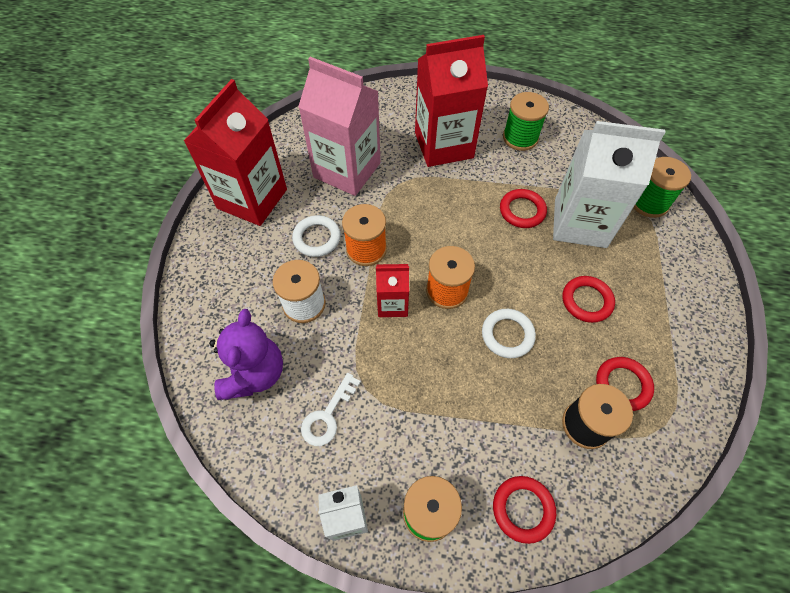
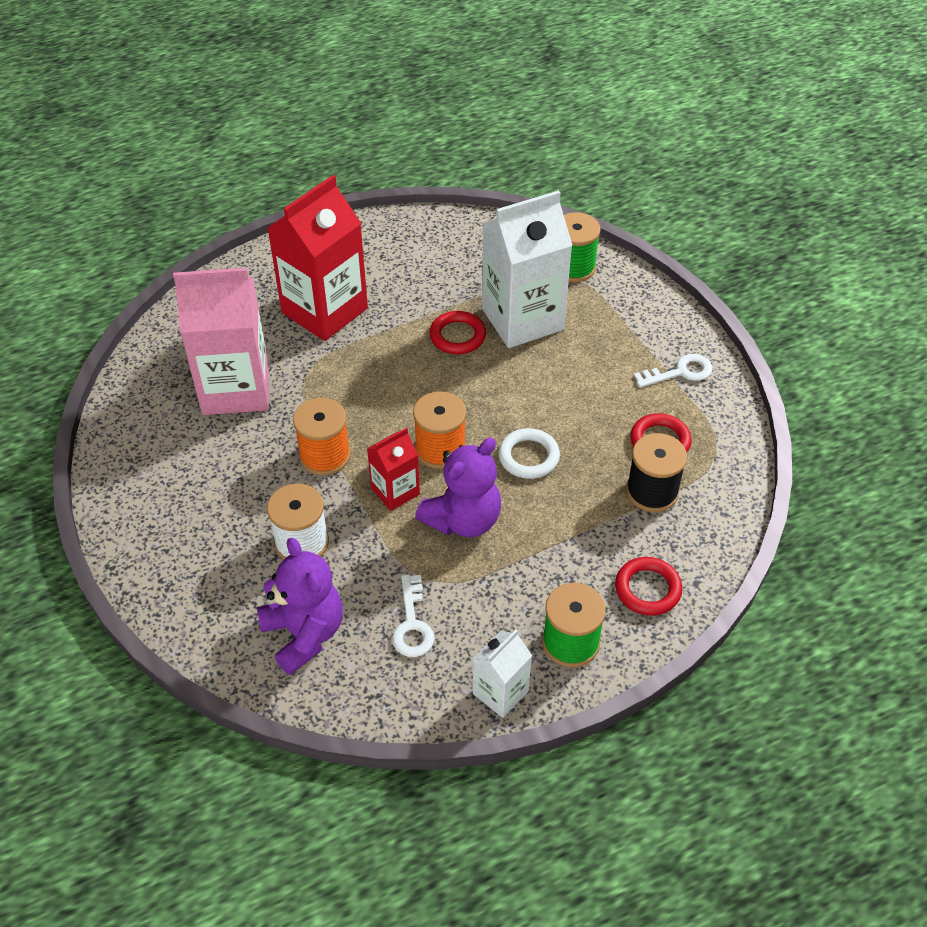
camera: 35 degrees left, 10 degrees down
(252, 199) = (148, 473): red carton -> none
(317, 238) = (261, 473): white ring -> none
(423, 355) = (463, 519): none -> purple teddy bear
(520, 138) = (401, 264): green spool -> none
(586, 301) = (579, 387): red ring -> none
(681, 335) = (680, 372): none -> white key

